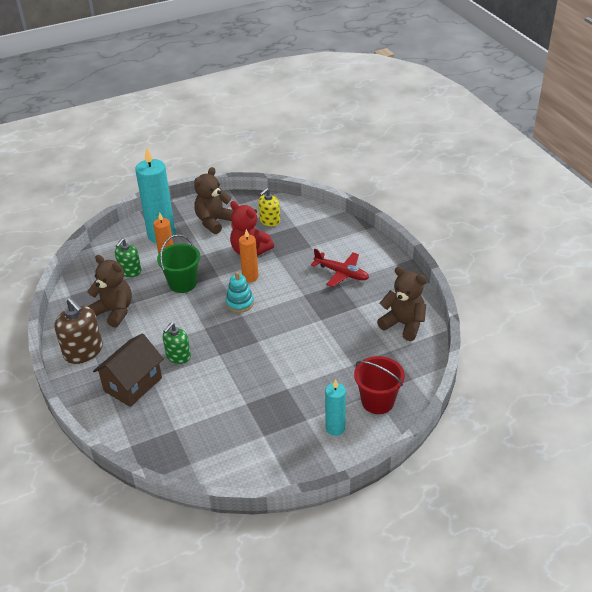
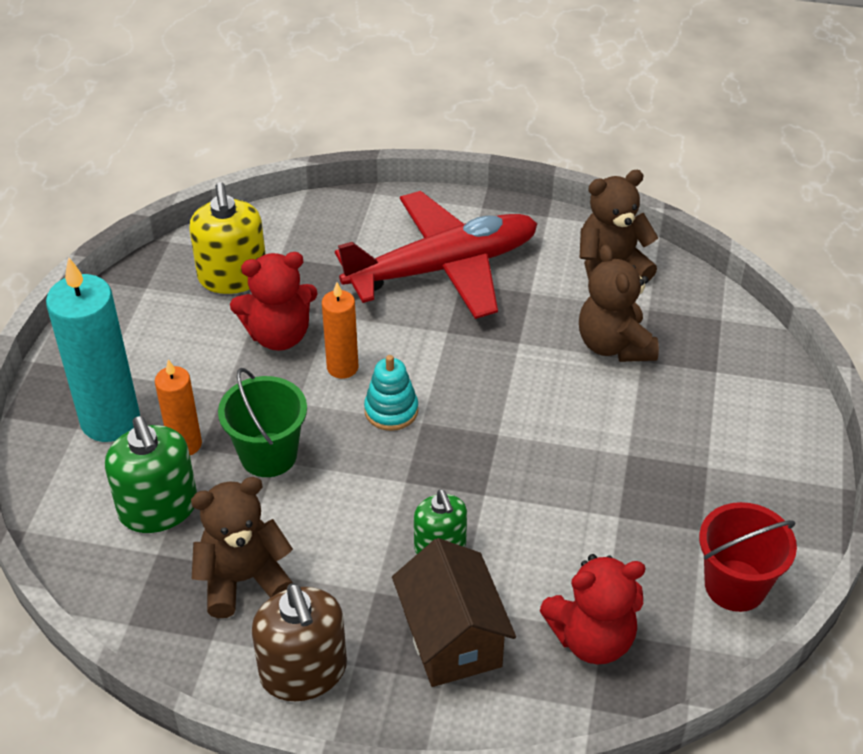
camera: 55 degrees left, 5 degrees up
(83, 351) = (303, 671): brown soap dispenser -> brown soap dispenser turned 75 degrees clockwise
(130, 271) = (158, 508): green soap dispenser -> green soap dispenser, size x1.56
(168, 428) = (592, 638): none -> red teddy bear
(214, 222) = (155, 339): brown teddy bear -> brown teddy bear (614, 345)
(269, 221) = (233, 276): yellow soap dispenser -> yellow soap dispenser, size x1.56
(335, 428) = (749, 445): turquoise candle -> none
(341, 273) = (442, 268): red plane -> red plane, size x1.88
(377, 401) = (734, 375): red bucket -> red bucket (735, 585)

